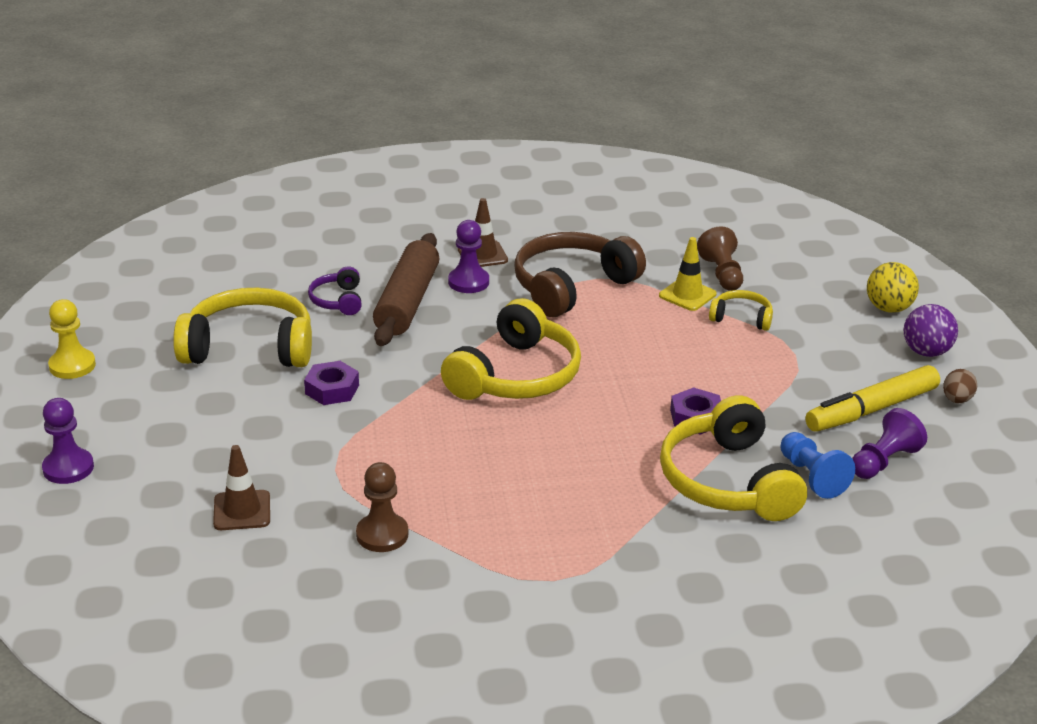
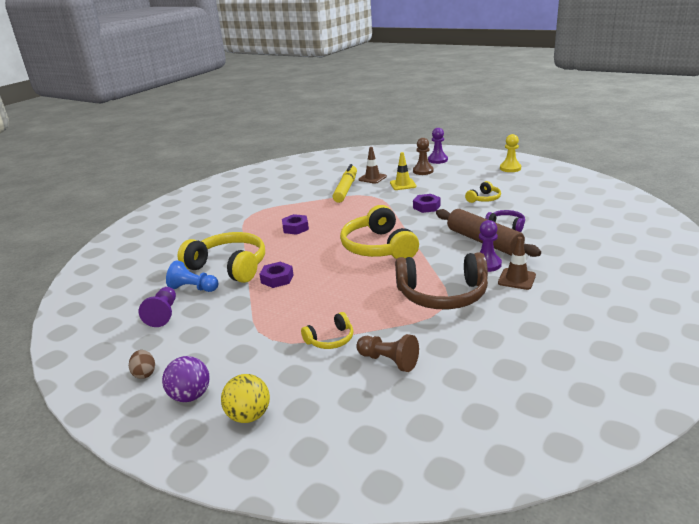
camera: 135 degrees right, 5 degrees down
(249, 348) = (484, 198): yellow headphones -> yellow headphones, size x0.49
(382, 535) = (323, 194): brown pawn -> brown pawn (423, 171)
(547, 487) = (295, 228): none -> purple nut
(572, 287) = (442, 294): brown headphones -> brown headphones turned 90 degrees clockwise
(687, 295) = (382, 332): yellow traffic cone -> yellow traffic cone (403, 184)
(871, 410) = (193, 335): yellow marker -> yellow marker (346, 189)

